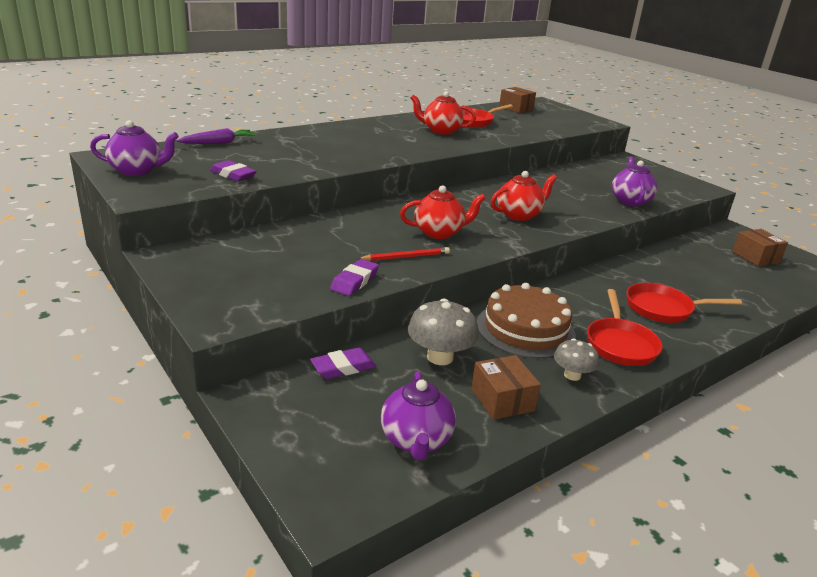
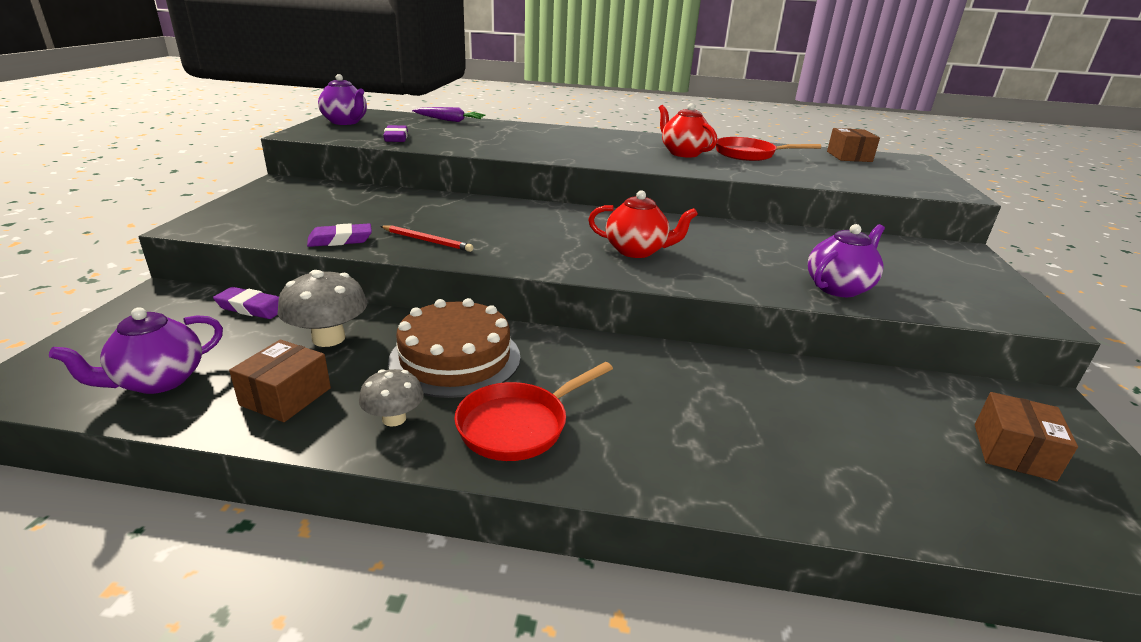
camera: 45 degrees right, 0 degrees up
(439, 233) = (509, 236): red teapot -> none
(663, 309) = (670, 425): red pan -> none

